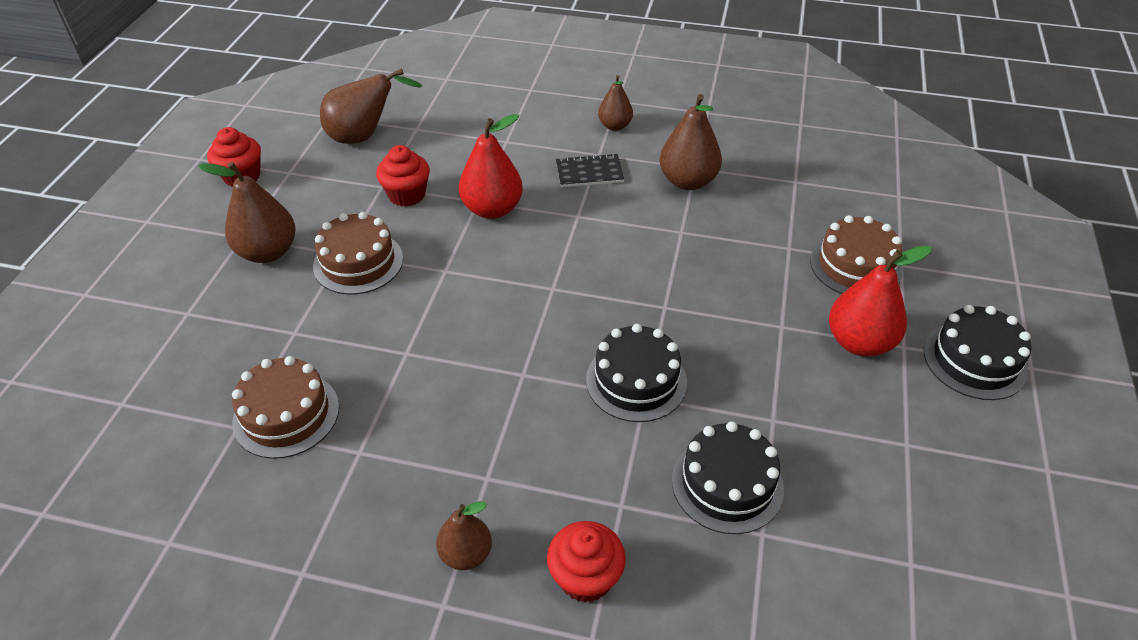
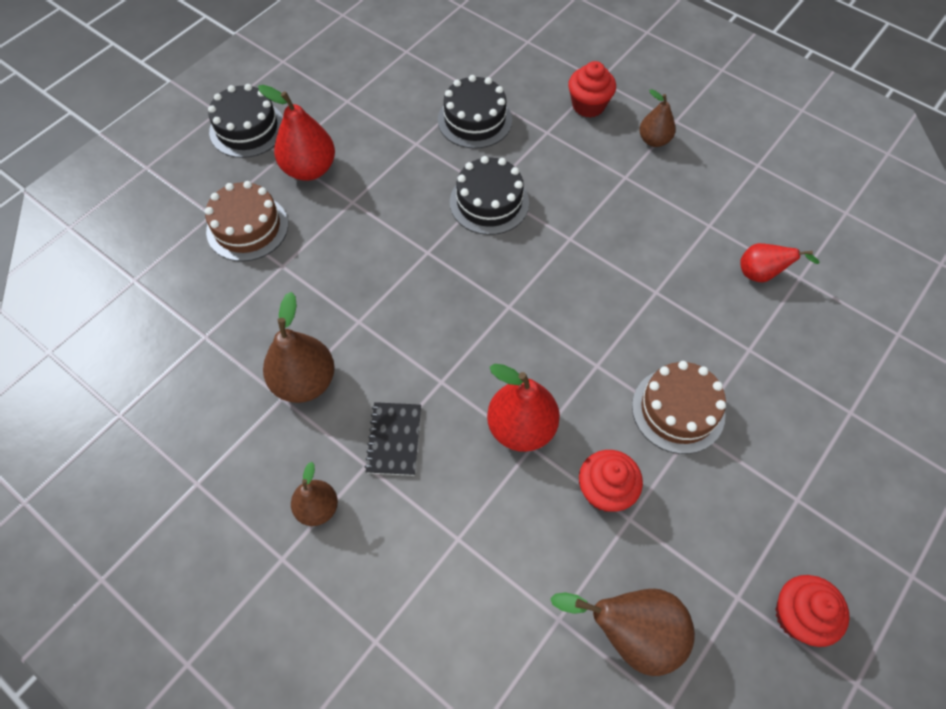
camera: 155 degrees left, 15 degrees up
(268, 252) = (770, 463): brown pear -> none
(286, 414) = (761, 274): brown cake -> red pear
(589, 172) = (394, 439): black notebook -> black notebook turned 75 degrees clockwise

